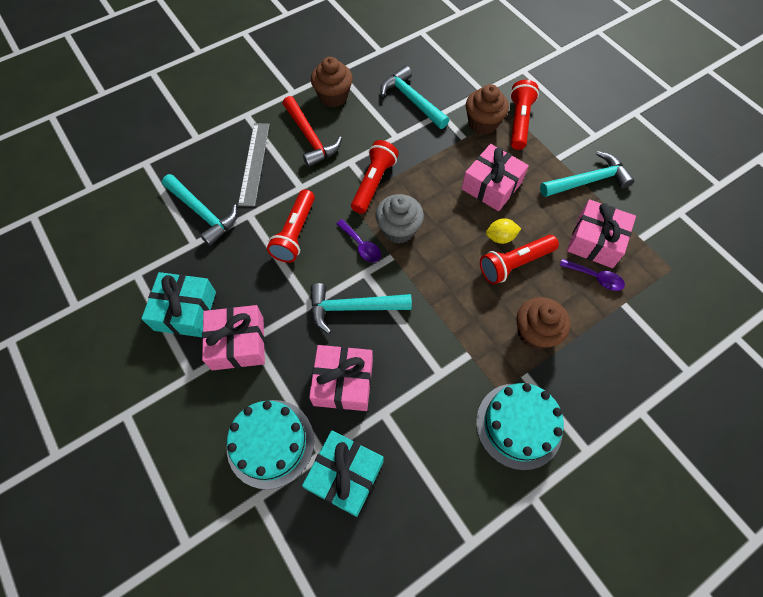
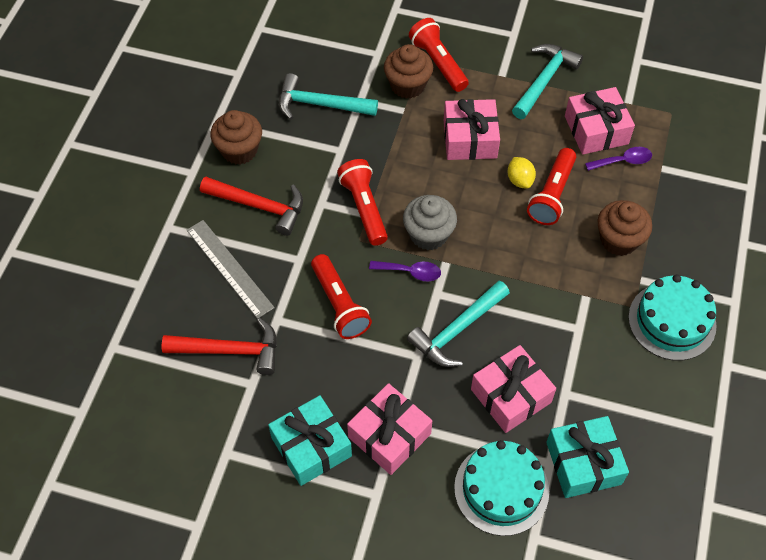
camera: 40 degrees left, 5 degrees down
(203, 213) = (230, 350): turquoise hammer -> red hammer
(500, 237) = (520, 180): yellow lemon -> yellow lemon turned 60 degrees counterclockwise

